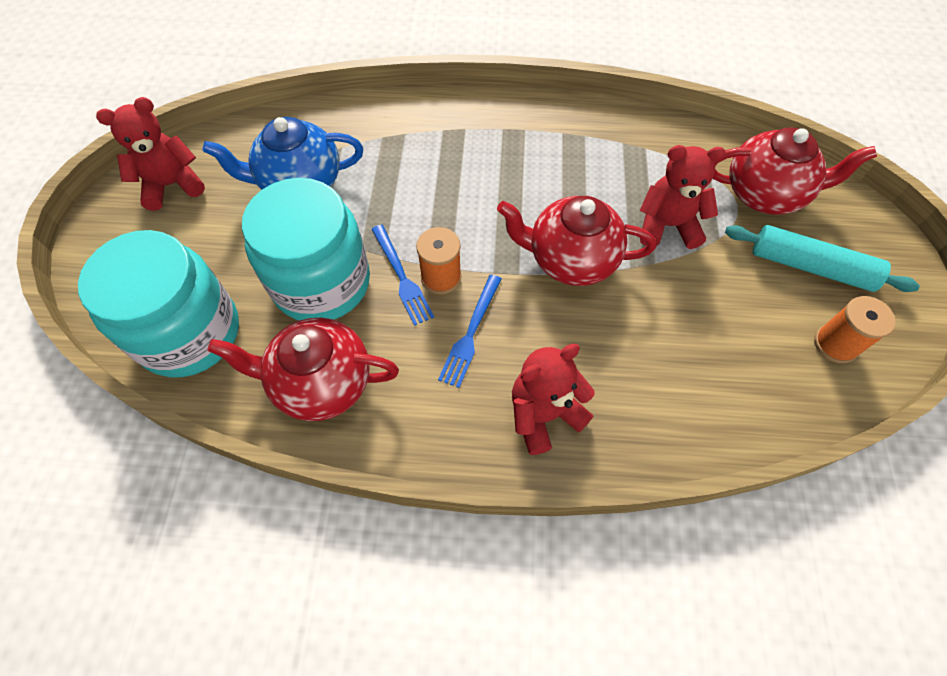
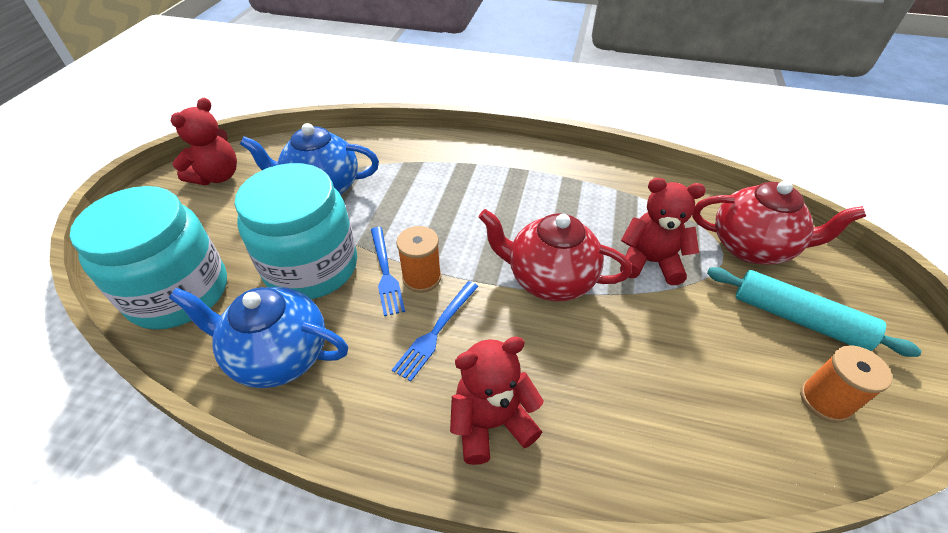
camera: 10 degrees right, 15 degrees down
(172, 185) = (217, 176): red teddy bear -> red teddy bear turned 135 degrees clockwise
(321, 383) = (278, 355): red teapot -> blue teapot

